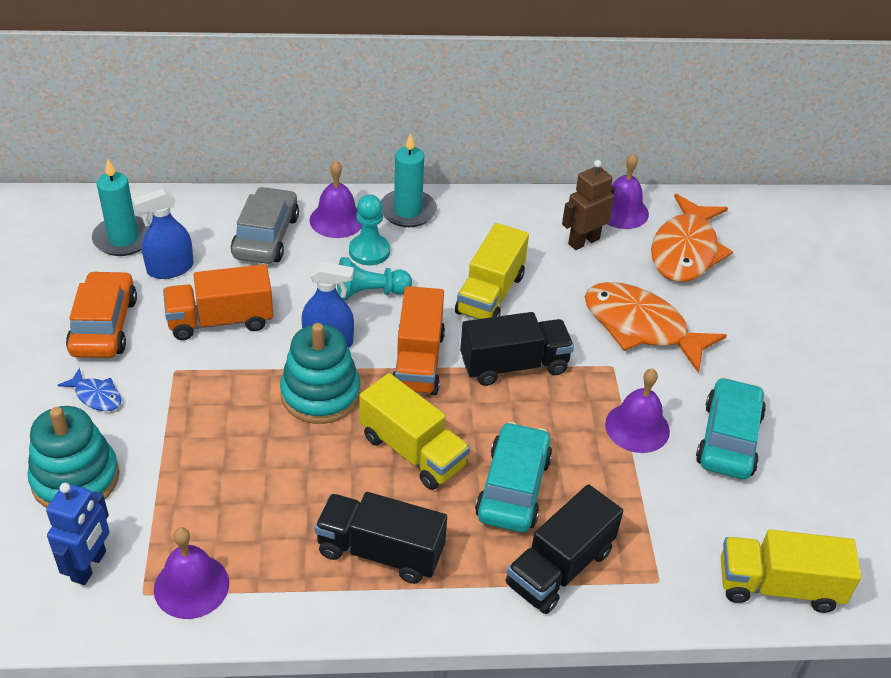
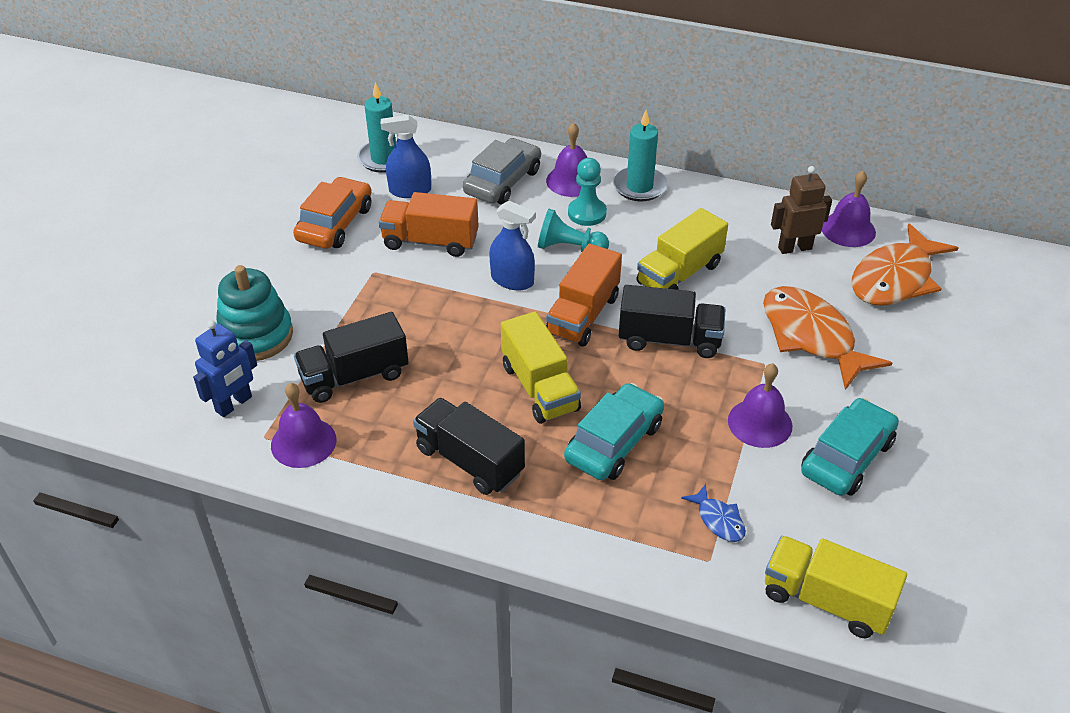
camera: 25 degrees right, 0 degrees up
(96, 396) = (302, 277): blue fish -> blue fish (718, 520)
(320, 394) = (484, 321): turquoise stacking toy -> none
(559, 568) = (621, 521): black truck -> black truck (354, 376)

